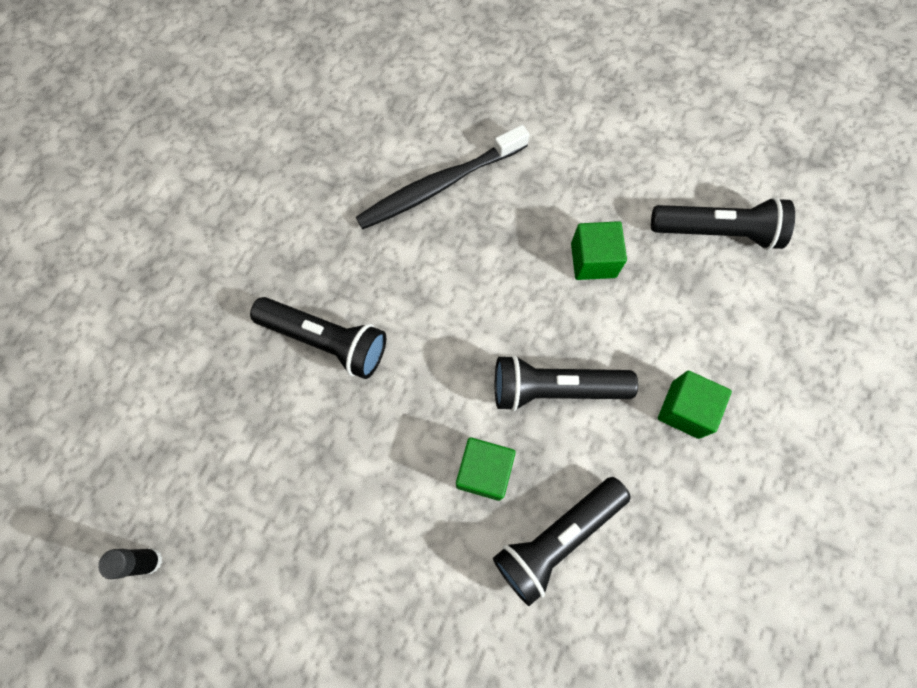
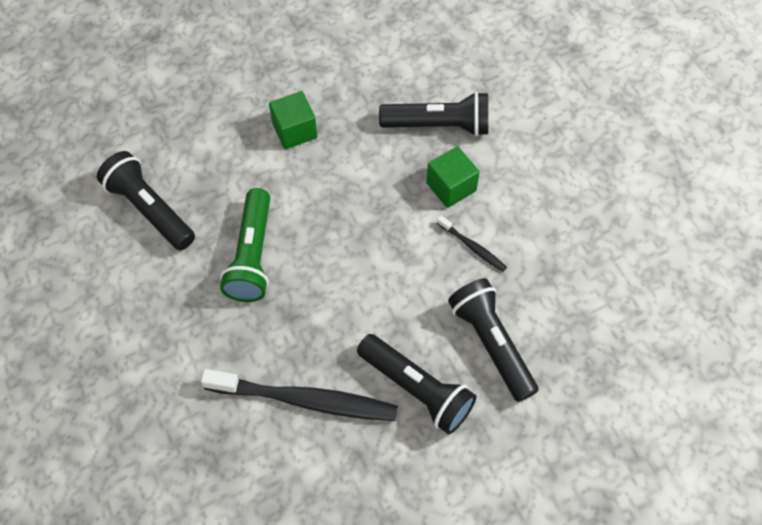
camera: 140 degrees left, 10 degrees down
(150, 561) = (708, 289): black glue stick -> none
(412, 421) = (472, 247): none -> black toothbrush
(555, 389) = (361, 198): black flashlight -> black flashlight (416, 389)
(593, 260) = (252, 255): green cube -> green flashlight

